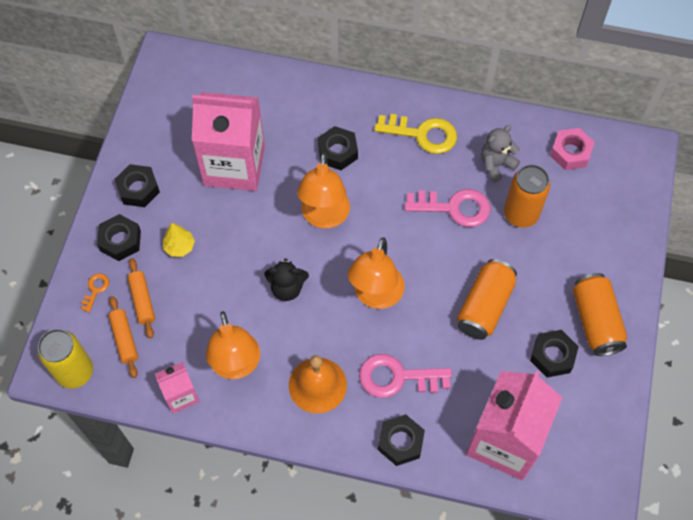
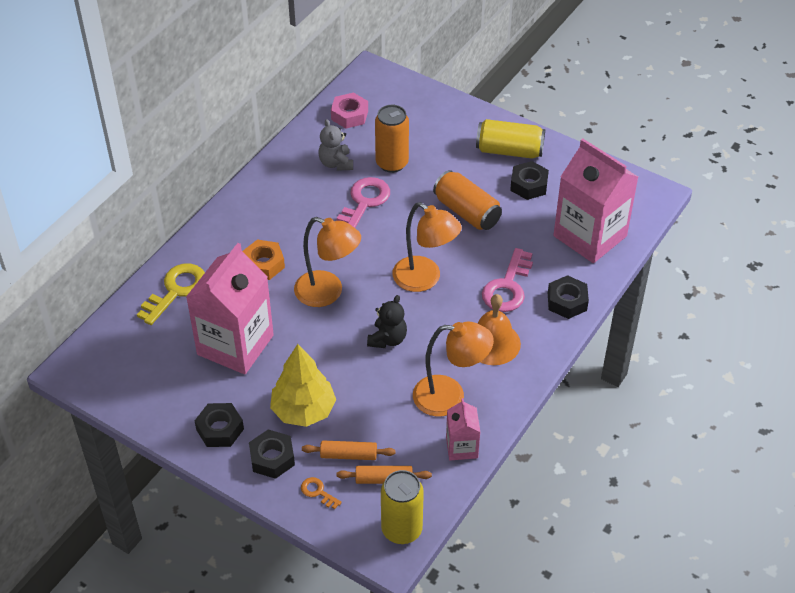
camera: 70 degrees left, 15 degrees down
(179, 247) = (303, 410): yellow tree -> yellow tree, size x1.95
(337, 152) = (263, 264): black nut -> orange nut
(422, 134) = (278, 201): yellow key -> yellow key (176, 290)
(595, 321) = (509, 151): orange can -> yellow can

